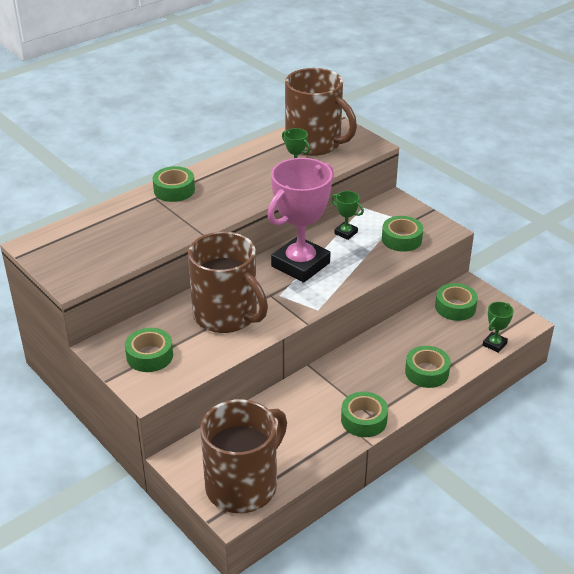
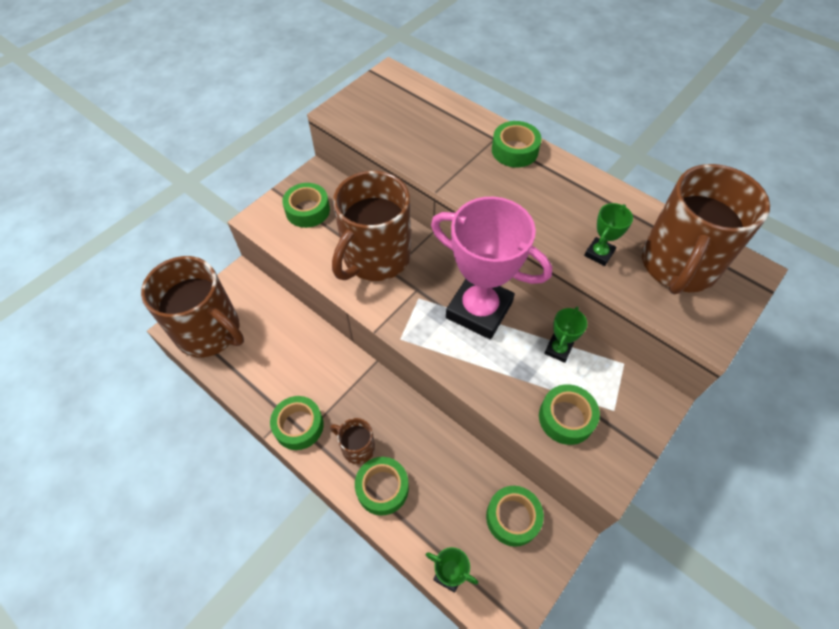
camera: 80 degrees right, 20 degrees up
(390, 384) = (357, 447): none -> brown mug

